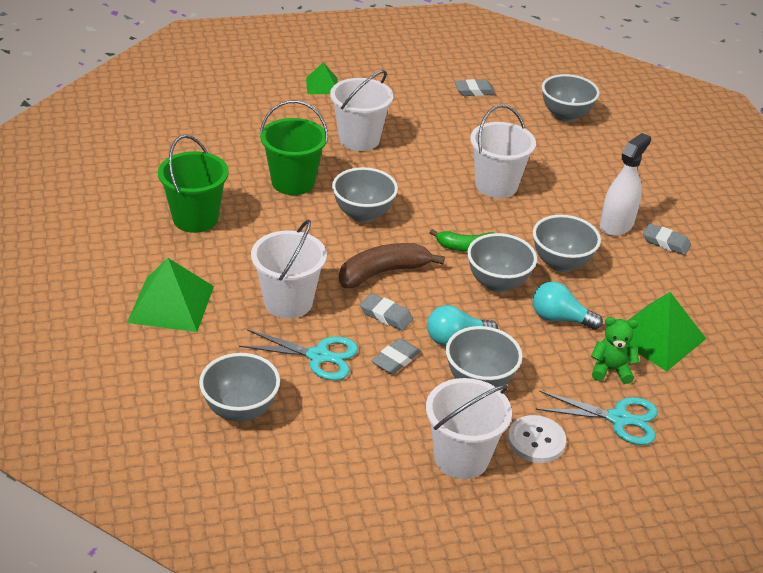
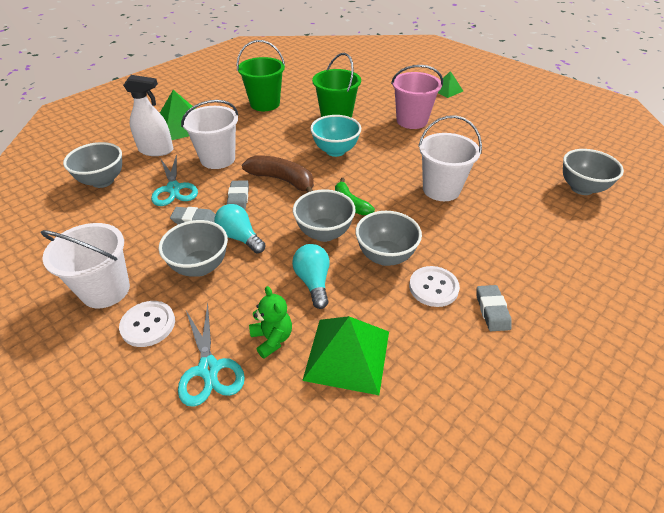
camera: 60 degrees right, 5 degrees up
(359, 139) = (412, 121): white bucket -> pink bucket
(363, 214) = (335, 151): grey bowl -> turquoise bowl
(474, 91) = (538, 140): grey eraser -> none
(616, 225) = (476, 269): white spray bottle -> white spray bottle (156, 150)
(619, 257) = (433, 287): none -> white button

